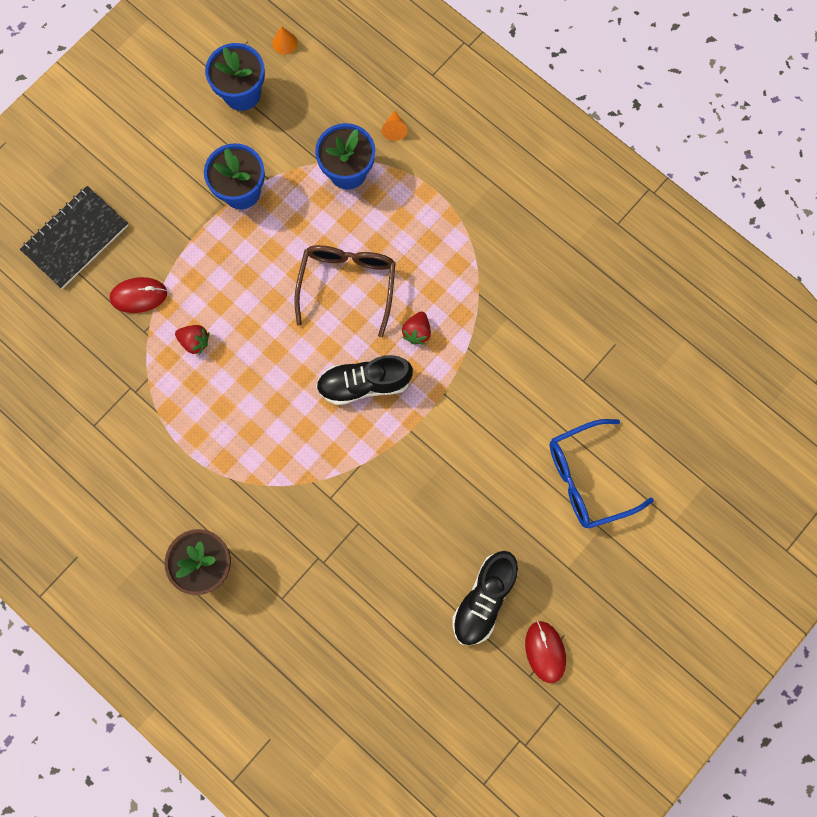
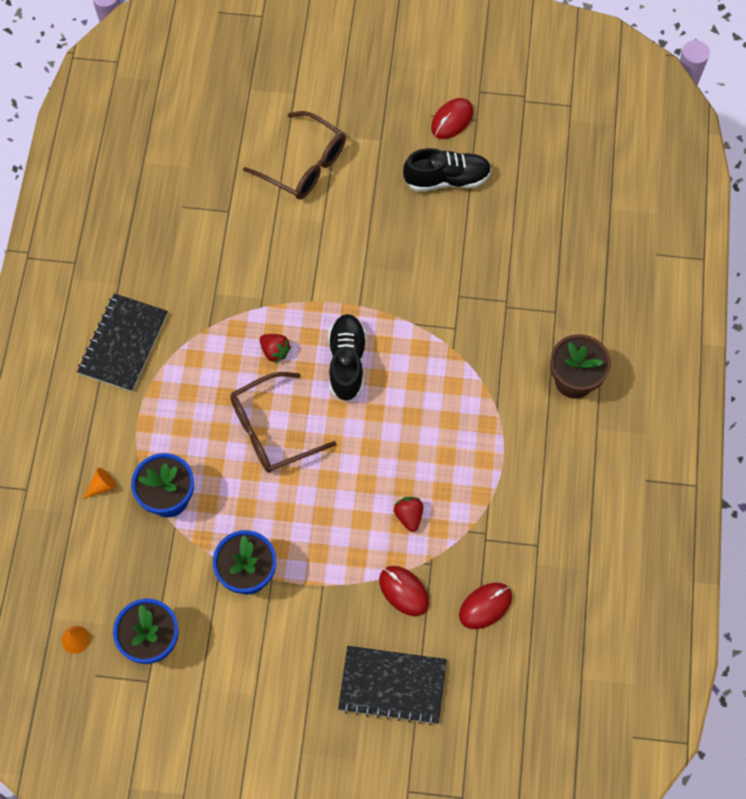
camera: 125 degrees left, 10 degrees down
(79, 349) = (485, 606): none -> red mouse
(364, 384) = (347, 362): black shoe -> black shoe turned 135 degrees counterclockwise
(417, 332) = (275, 351): red strawberry -> red strawberry turned 60 degrees clockwise
(510, 217) = (123, 344): none -> black notebook
(587, 478) = (304, 165): blue glasses -> brown glasses

